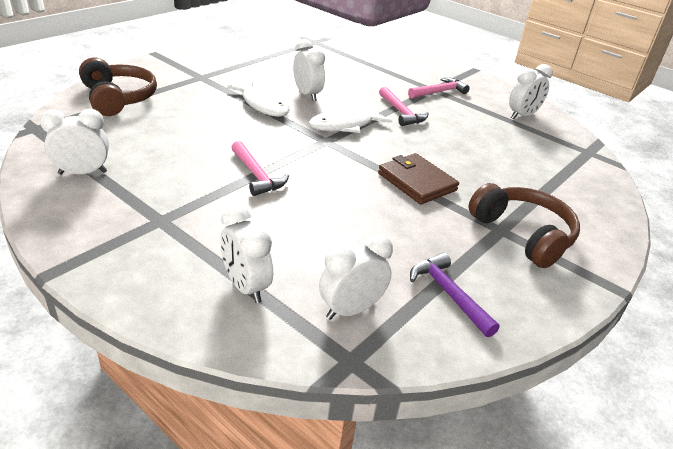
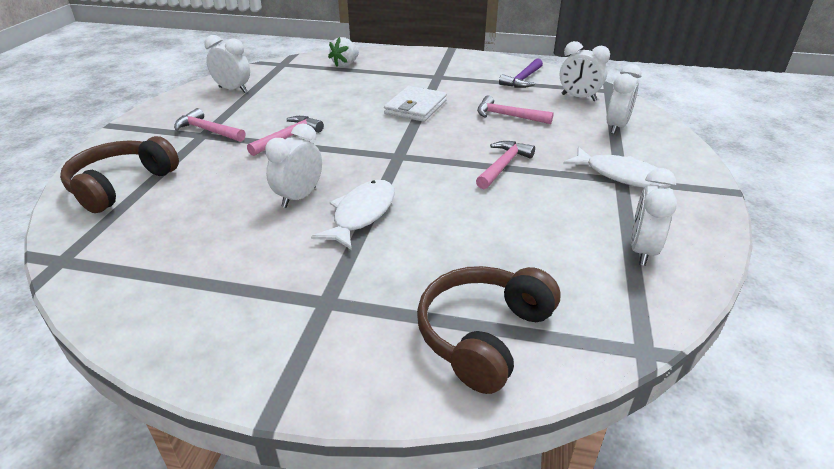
camera: 115 degrees left, 0 degrees up
(83, 173) = (642, 250): white clock -> white clock turned 60 degrees clockwise
(345, 125) = (354, 155): white fish -> white fish (621, 176)
(348, 225) = (508, 116): none -> pink hammer
(416, 182) = (415, 107): brown wallet -> white wallet
(523, 234) = (433, 71): brown headphones -> brown headphones (121, 185)
(572, 184) = (345, 64): none -> white strawberry

